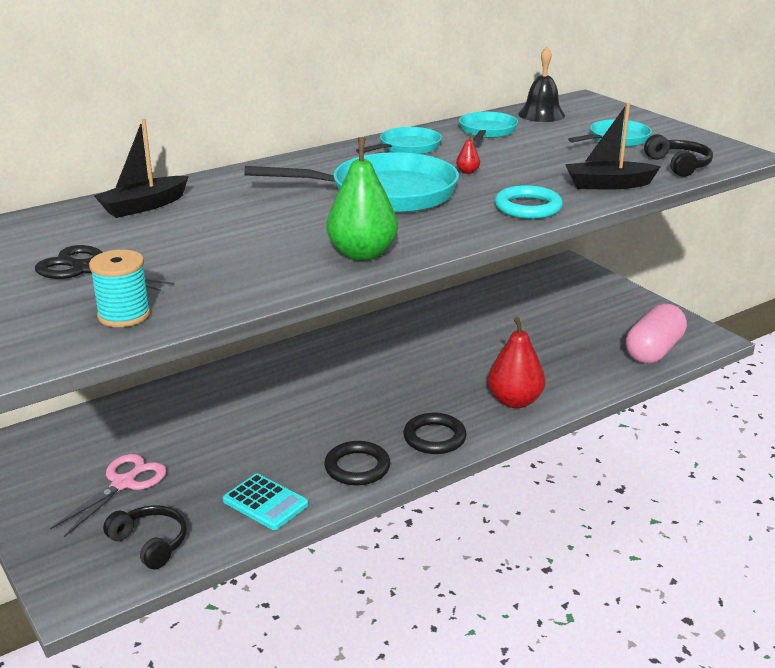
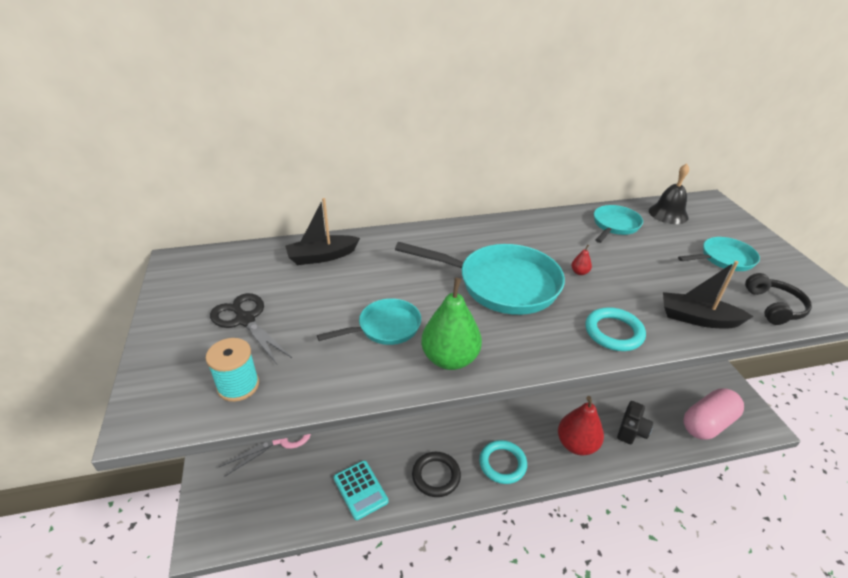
camera: 20 degrees right, 10 degrees up
(150, 543) = (272, 503): black headphones -> none
(406, 148) = (542, 232): turquoise pan -> turquoise pan (385, 327)
(434, 437) = (502, 464): black ring -> turquoise ring
(573, 375) = (631, 431): none -> black camera

